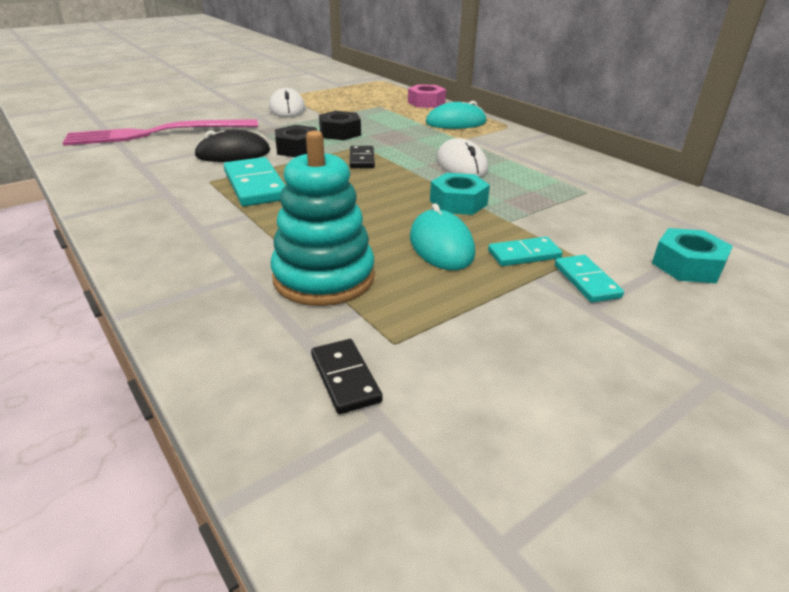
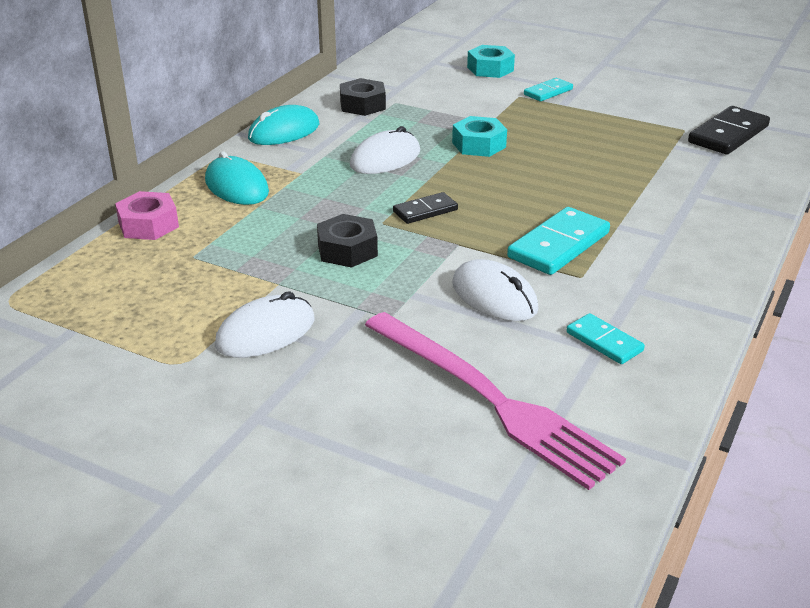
camera: 115 degrees left, 0 degrees up
(233, 153) = (494, 296): black mouse -> white mouse
(297, 149) = (434, 259): black nut -> black nut (362, 105)
(324, 277) = (657, 165): turquoise stacking toy -> none
(345, 378) = (728, 134): black domino -> black domino, size x1.71
(441, 245) = (560, 138): turquoise mouse -> turquoise mouse (284, 131)
(524, 254) = (537, 111): turquoise domino -> turquoise domino (604, 341)

